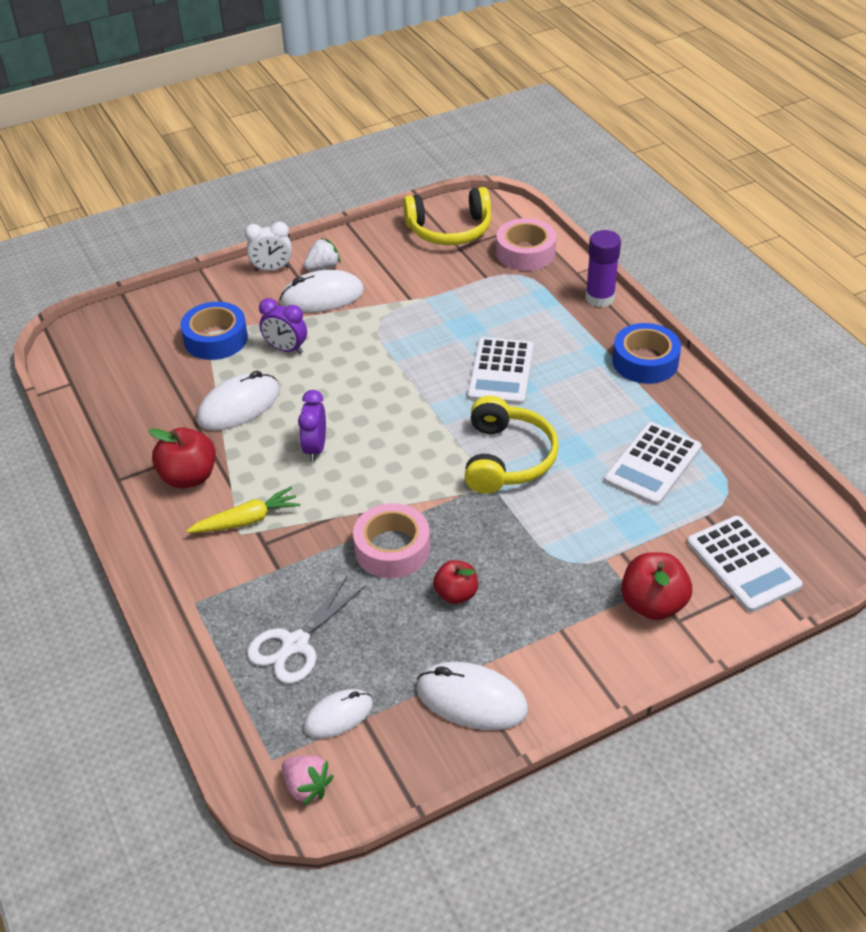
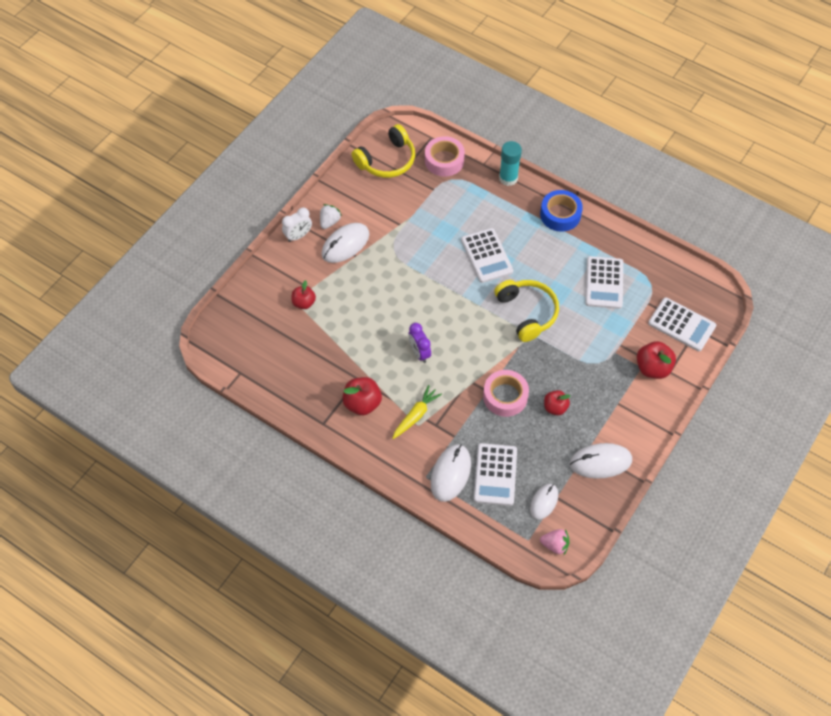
camera: 30 degrees left, 15 degrees up
(216, 339) = (304, 303): blue tape -> red apple
(239, 406) = (354, 344): white mouse -> white mouse (450, 473)
(286, 349) = (352, 292): purple clock -> none
(295, 644) = (495, 474): white scissors -> white calculator
(600, 298) = (508, 178): purple glue stick -> turquoise glue stick

